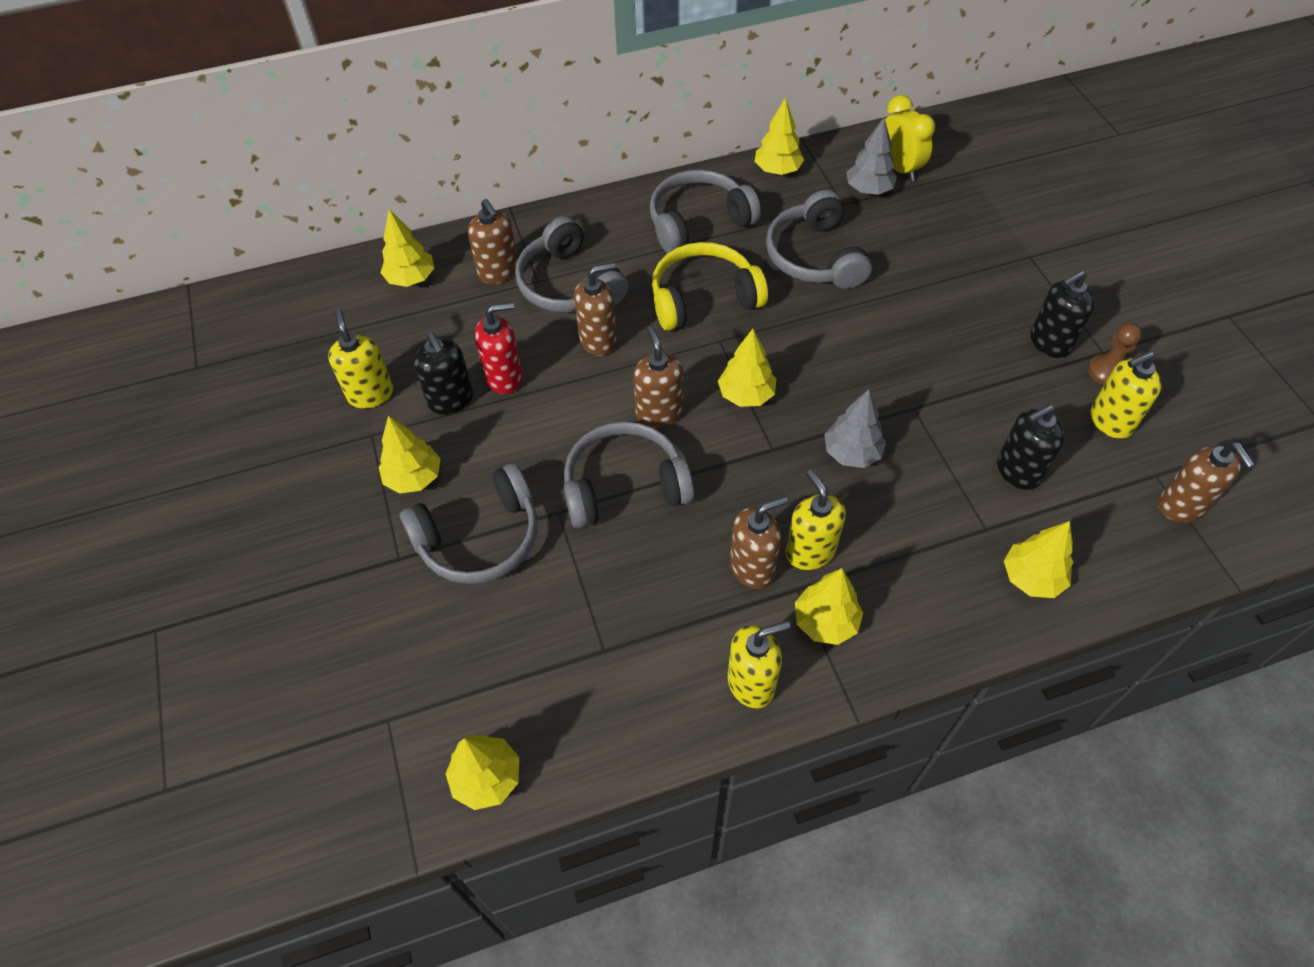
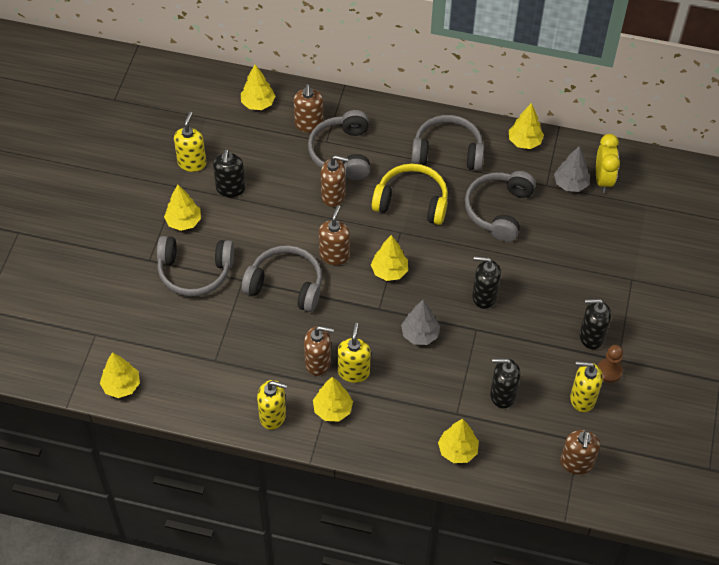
camera: 30 degrees right, 0 degrees up
(504, 377) = (267, 191): red soap dispenser -> none
(887, 363) = (484, 296): none -> black soap dispenser

